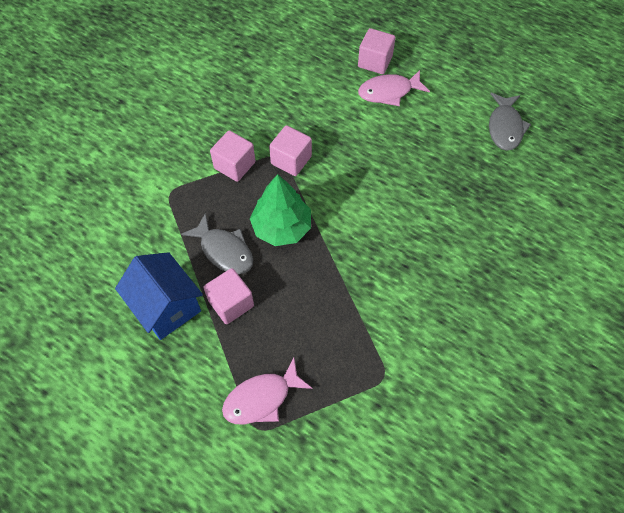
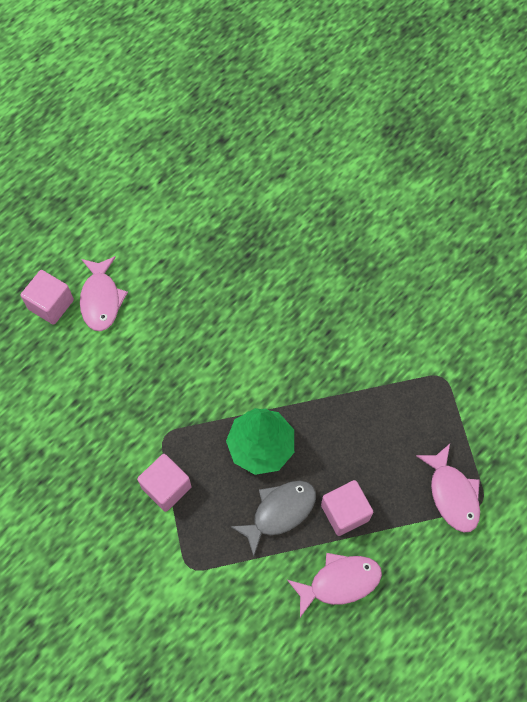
camera: 80 degrees left, 5 degrees up
(167, 307) = (339, 582): blue house -> pink fish
(291, 160) = (173, 422): pink cube -> none
(505, 127) = (179, 197): grey fish -> none

